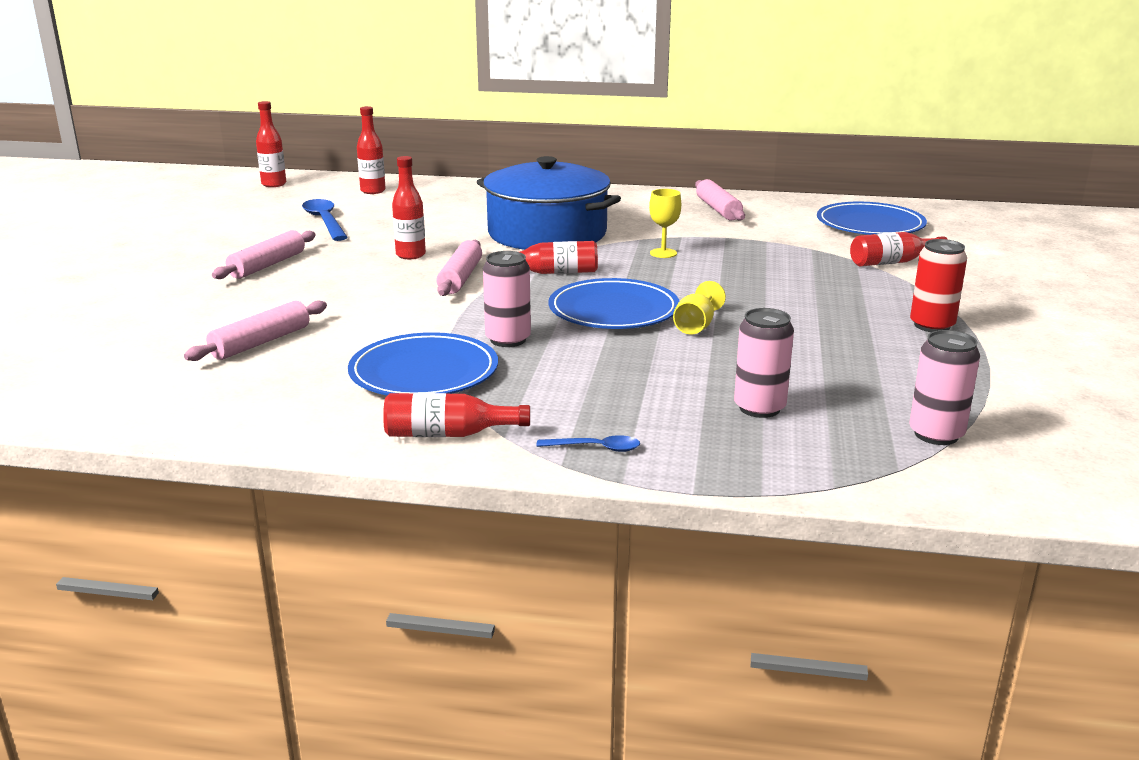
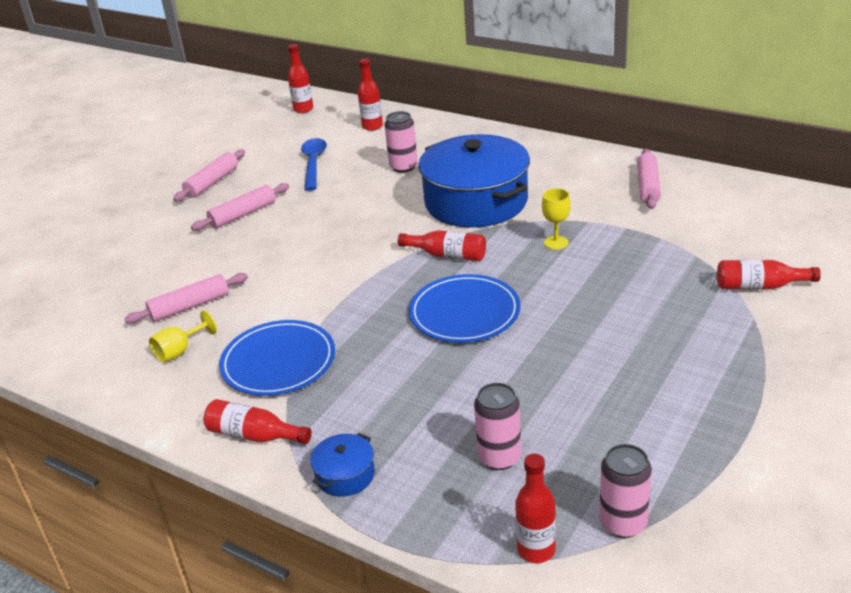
camera: 25 degrees right, 10 degrees up
(410, 255) = (352, 216): red bottle -> red bottle (536, 550)
(460, 278) = (371, 251): pink rolling pin -> pink rolling pin (212, 182)
(508, 339) = (361, 335): pink can -> pink can (403, 167)
(595, 448) = (345, 475): blue spoon -> blue pot
(696, 326) = (518, 345): yellow goblet -> yellow goblet (179, 351)
(870, 224) = (779, 227): blue plate -> none
(932, 325) = (728, 382): red can -> none

